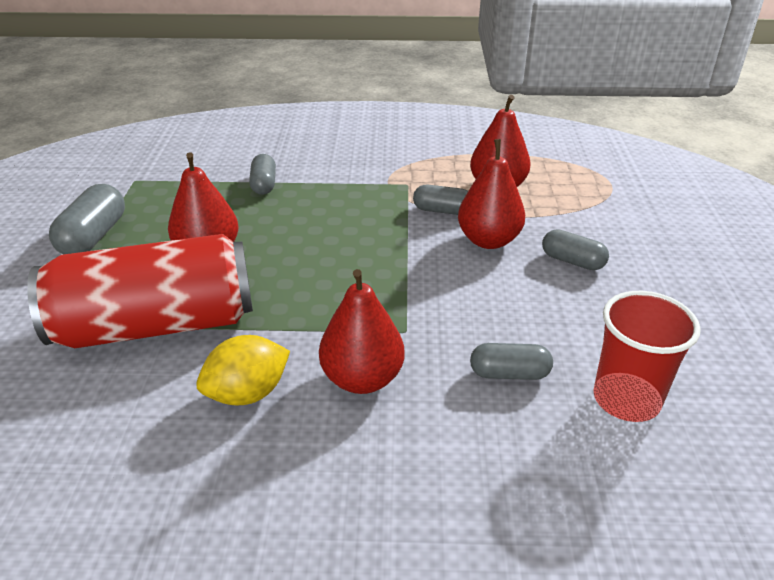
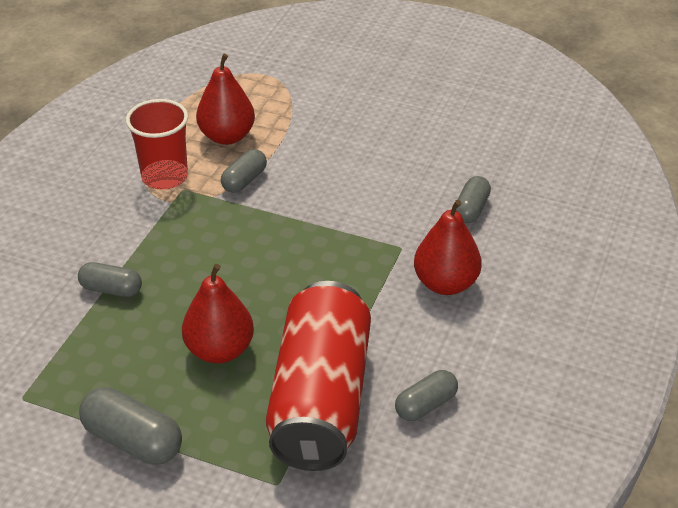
camera: 70 degrees left, 5 degrees up
(247, 393) = (435, 350): yellow lemon -> none
(488, 240) = (307, 168): red pear -> none
(572, 261) = (360, 135): grey capsule -> grey capsule (425, 405)
(626, 399) = (515, 167): red cup -> red cup (165, 177)

